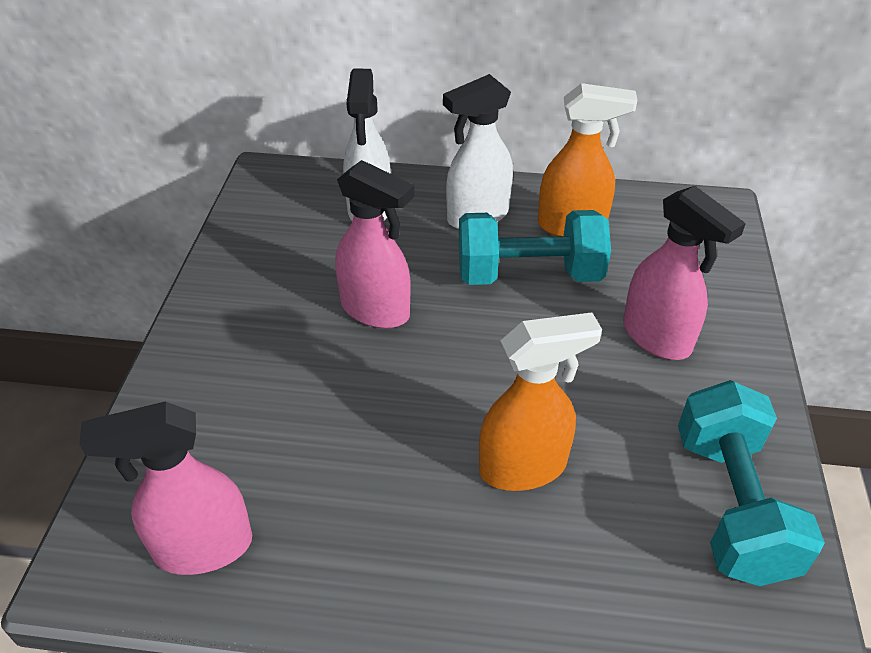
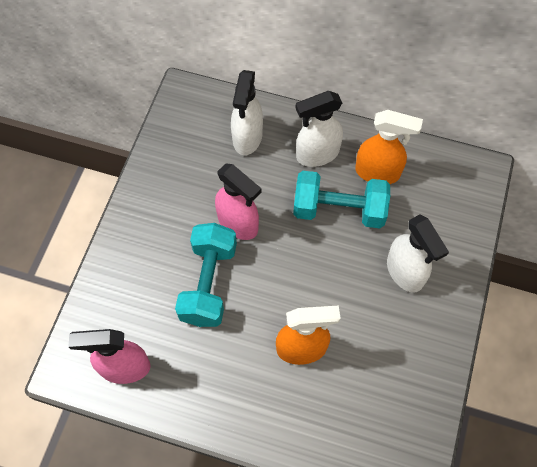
camera: 10 degrees right, 20 degrees up
(657, 338) = (405, 272): pink spray bottle -> white spray bottle
(731, 505) = (410, 392): turquoise dumbbell -> turquoise dumbbell (209, 283)

